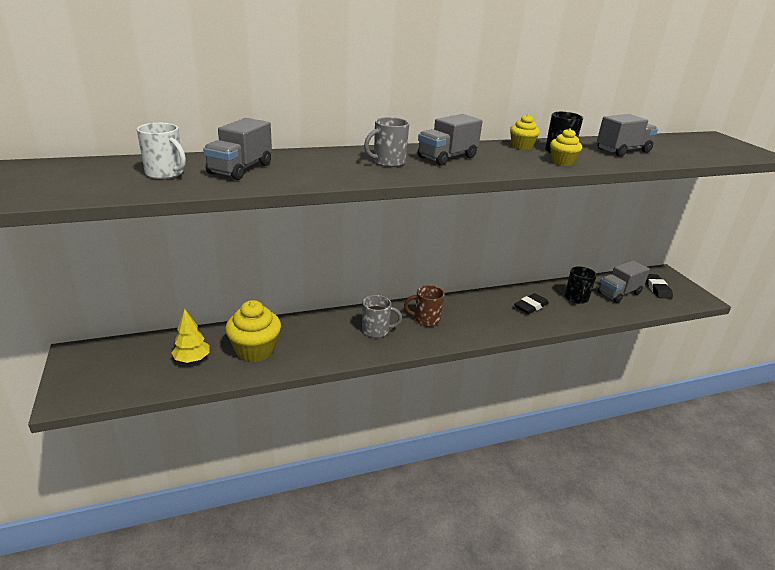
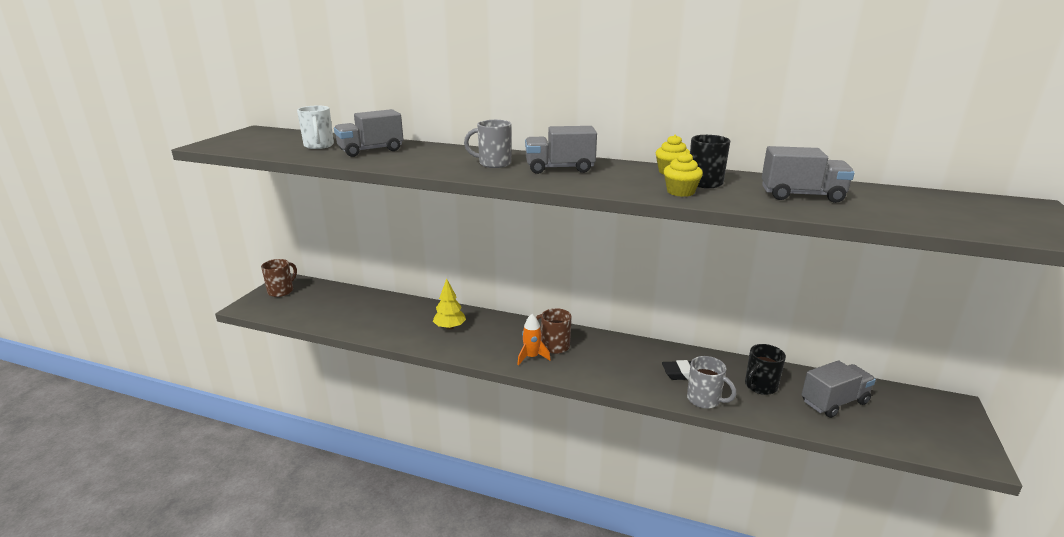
camera: 40 degrees right, 5 degrees down
(85, 366) = (281, 291): none -> brown mug
(192, 359) = (341, 310): yellow tree -> yellow tree (450, 327)
(255, 350) = (388, 319): yellow cupcake -> none
(376, 331) = (497, 339): grey mug -> grey mug (704, 400)
(422, 335) = (532, 357): none -> orange rocket
(619, 293) = (834, 402): grey truck -> grey truck turned 150 degrees clockwise
(657, 288) = (908, 417): black eraser -> none

